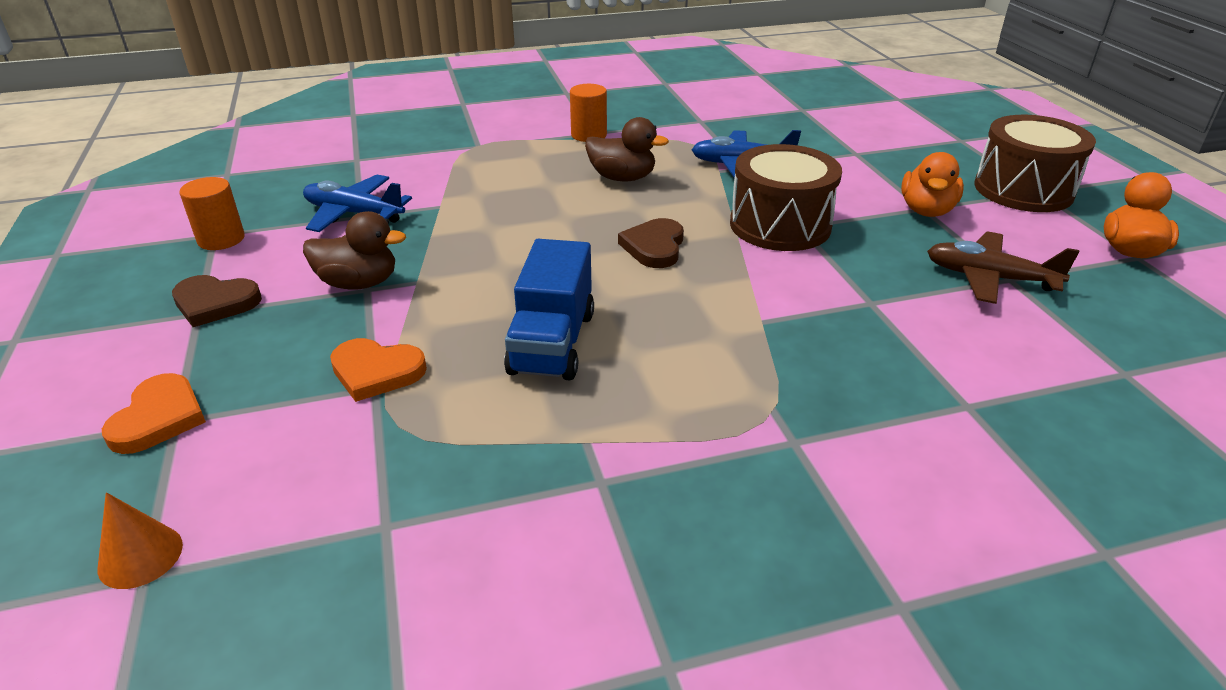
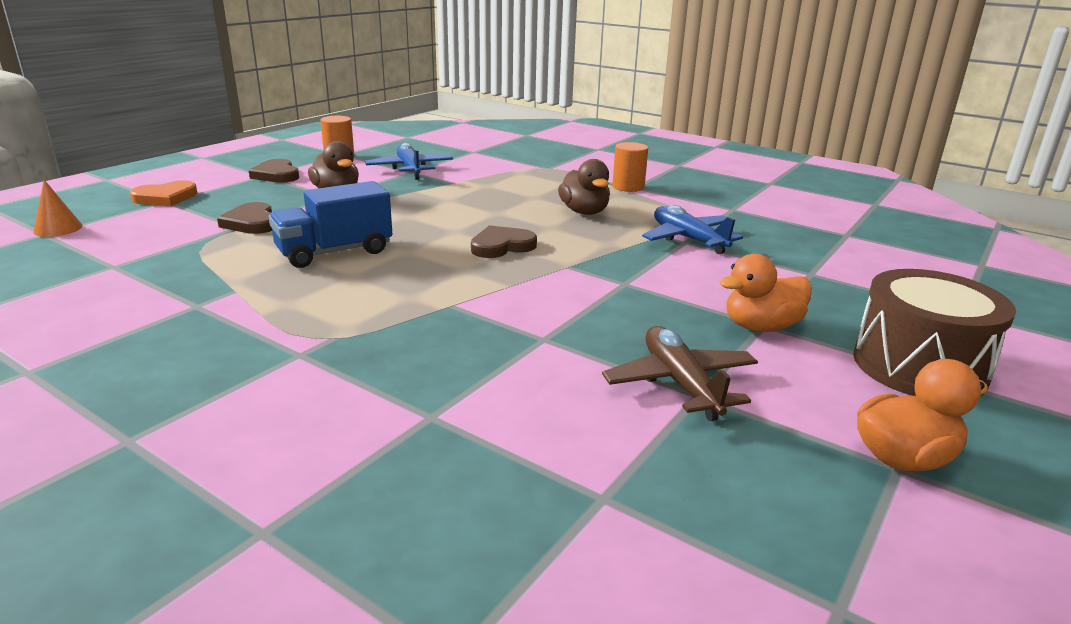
camera: 50 degrees right, 10 degrees down
(376, 372) = (252, 223): orange heart -> brown heart
(780, 225) = (612, 276): brown drum -> none

